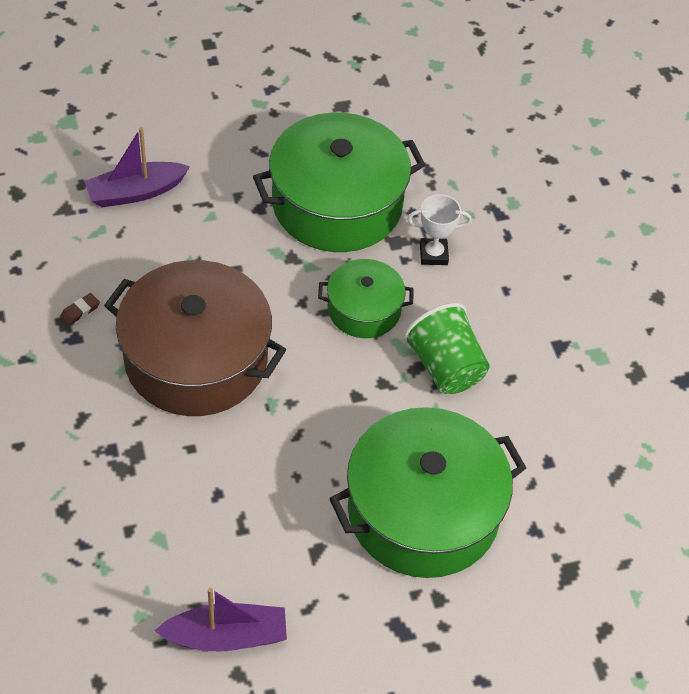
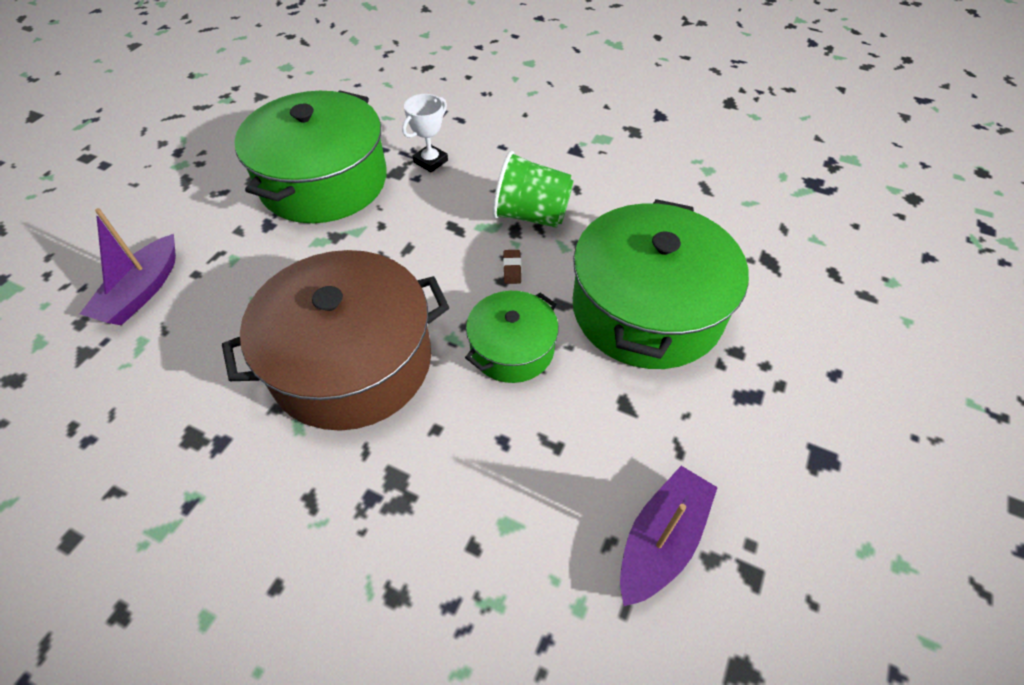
camera: 45 degrees left, 0 degrees up
(80, 311) = (198, 417): brown eraser -> brown eraser (512, 269)
(364, 310) = (431, 226): green pot -> green pot (512, 348)

